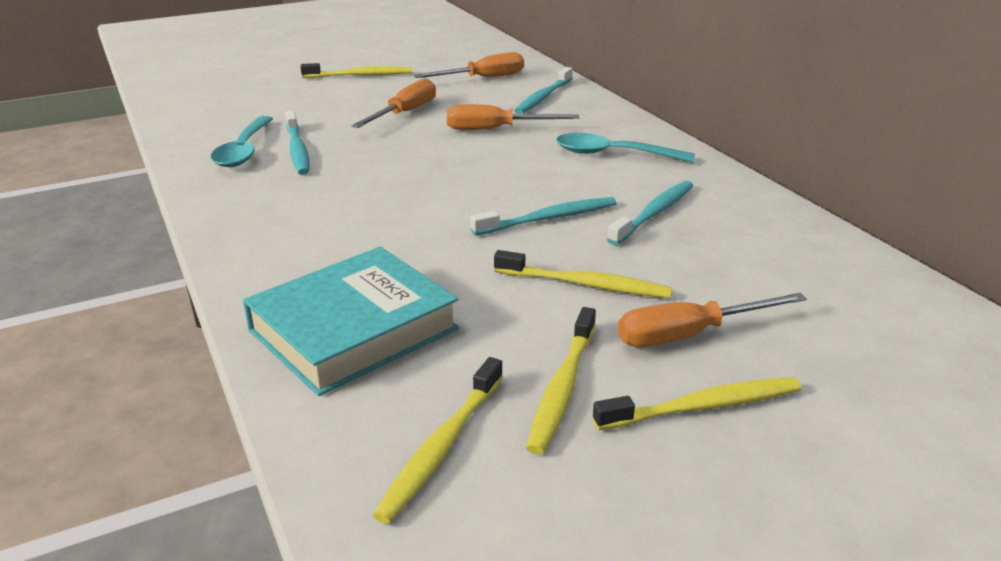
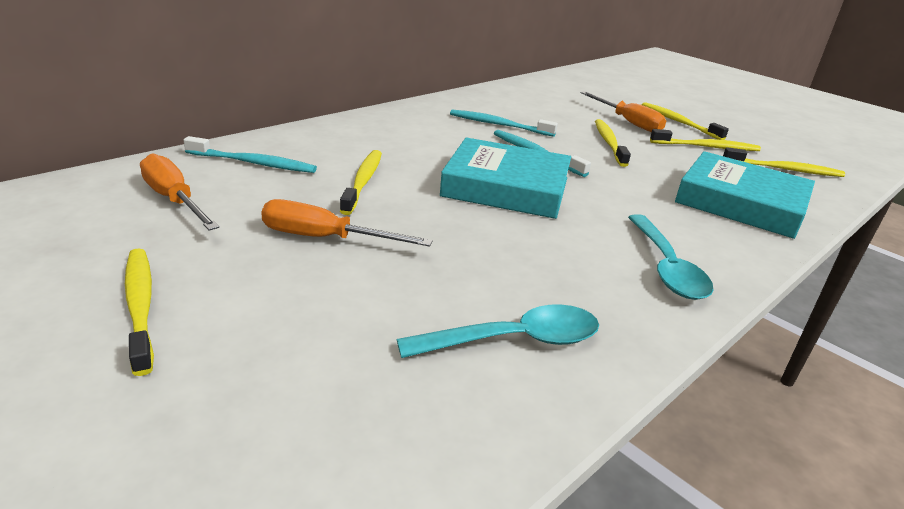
camera: 110 degrees left, 0 degrees up
(297, 150) = (485, 294): turquoise toothbrush -> none
(462, 185) = (506, 187): none -> turquoise book
(495, 129) = (363, 182): orange screwdriver -> yellow toothbrush
(613, 154) = (402, 134): turquoise spoon -> turquoise spoon (666, 267)

